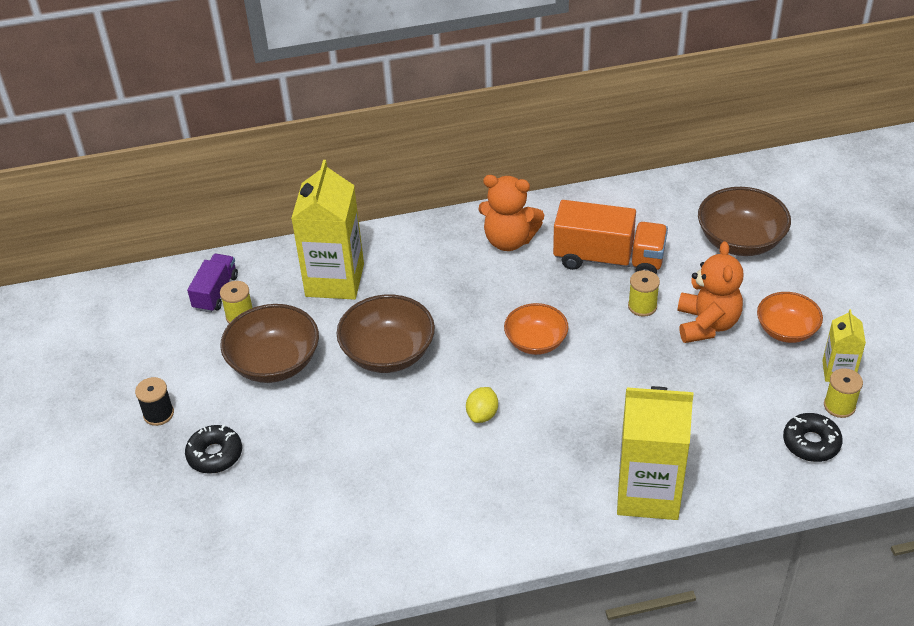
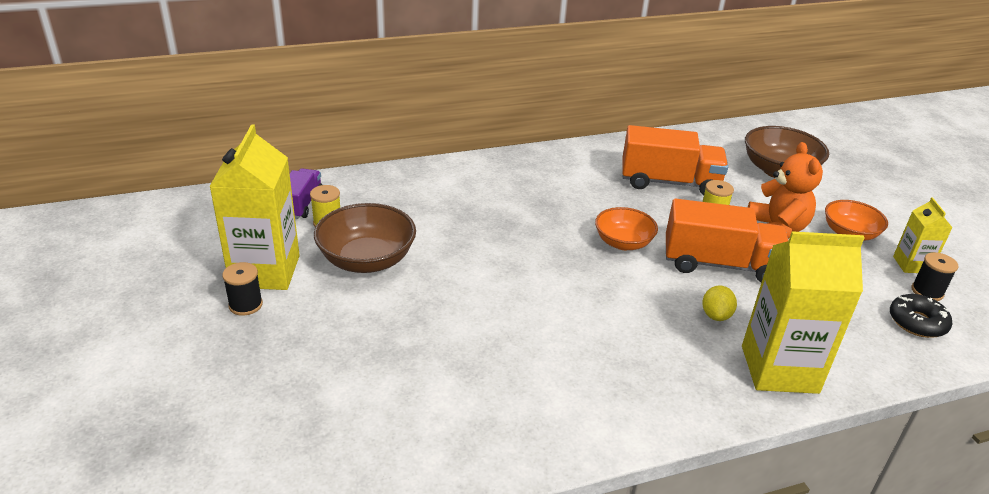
camera: 10 degrees left, 10 degrees down
(215, 455) = (310, 341): black donut -> none
(335, 280) = (418, 196): yellow carton -> yellow carton (265, 271)
(388, 353) = (481, 252): brown bowl -> none
(482, 414) = (588, 302): yellow lemon -> yellow lemon (716, 315)
(509, 240) = (575, 168): orange teddy bear -> none
(629, 369) = (719, 264): none -> orange truck
(839, 406) = (927, 292): yellow spool -> black spool

